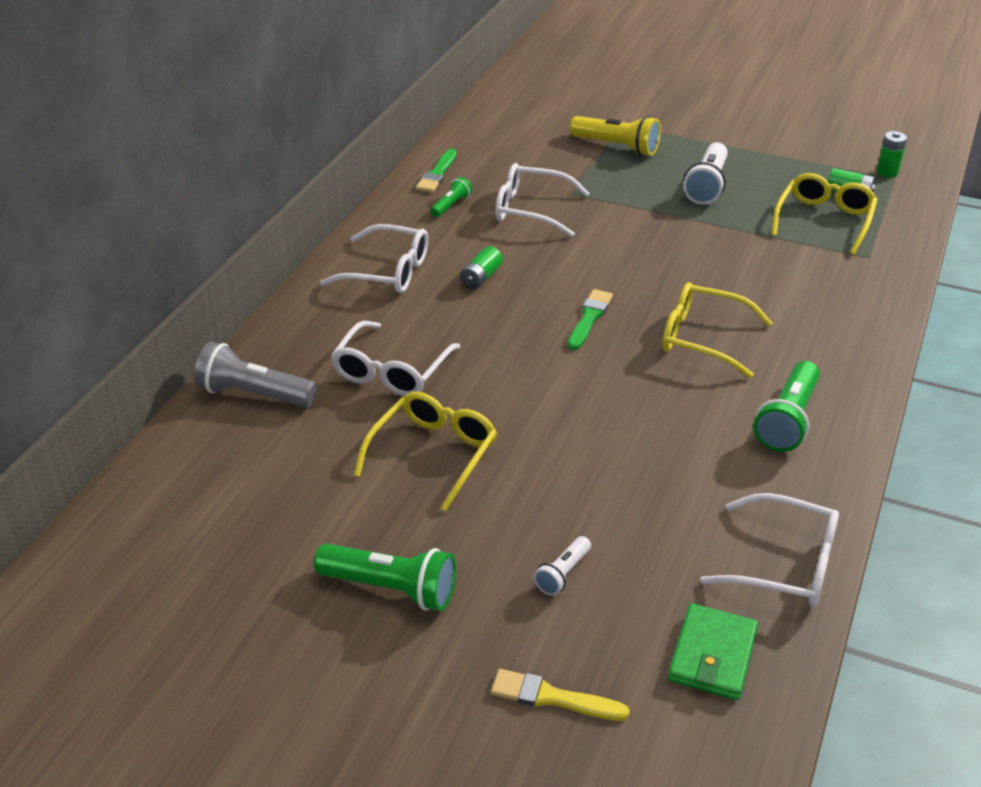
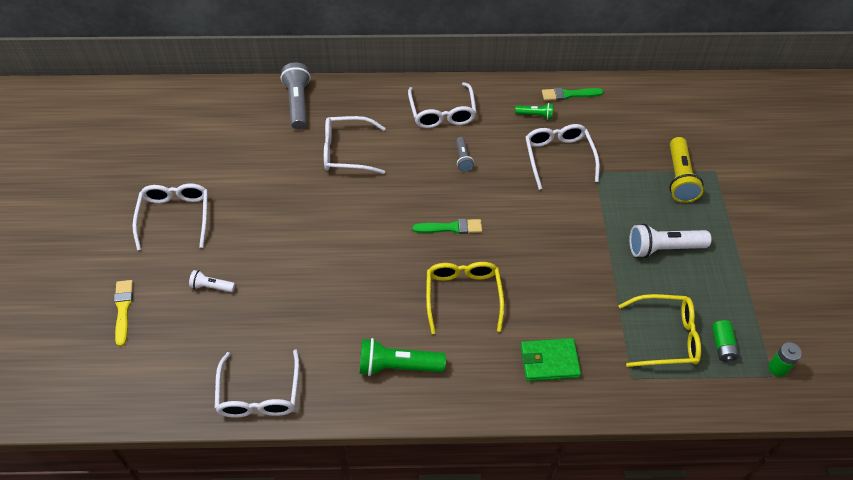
camera: 65 degrees right, 15 degrees up
(391, 588) = (175, 217): green flashlight -> white glasses
(433, 454) = (283, 196): yellow glasses -> none
(481, 277) = (463, 159): green battery -> grey flashlight
(712, 655) = (174, 374): green wallet -> green wallet (549, 361)

